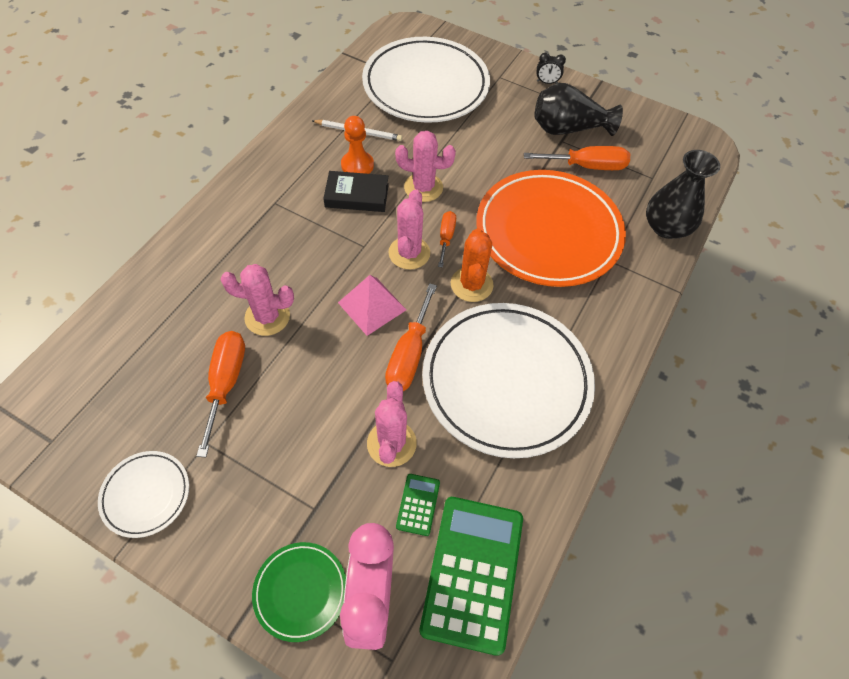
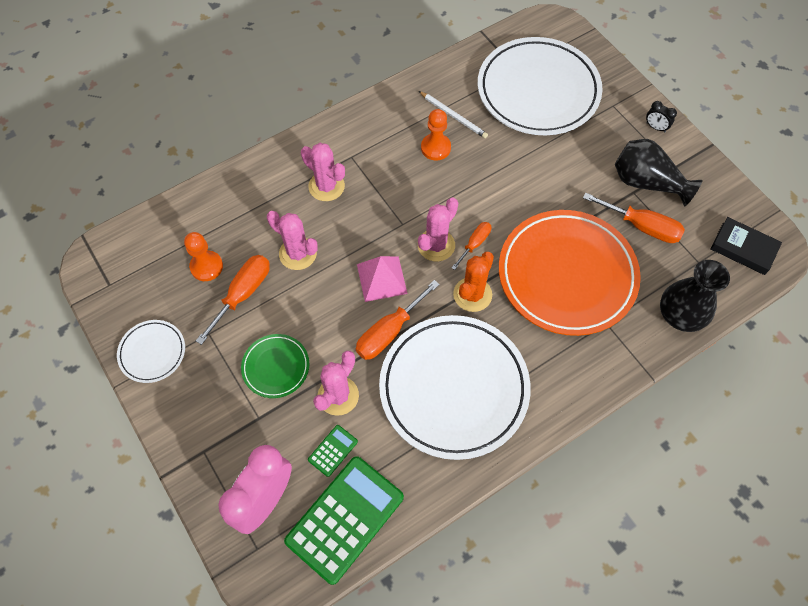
camera: 30 degrees right, 5 degrees up
(167, 372) = (206, 267): none -> orange pawn
(300, 591) = (220, 470): green plate -> green plate (276, 367)
(357, 195) = (420, 176): black book -> black book (743, 248)
(423, 187) = (480, 190): pink cactus -> pink cactus (326, 186)

